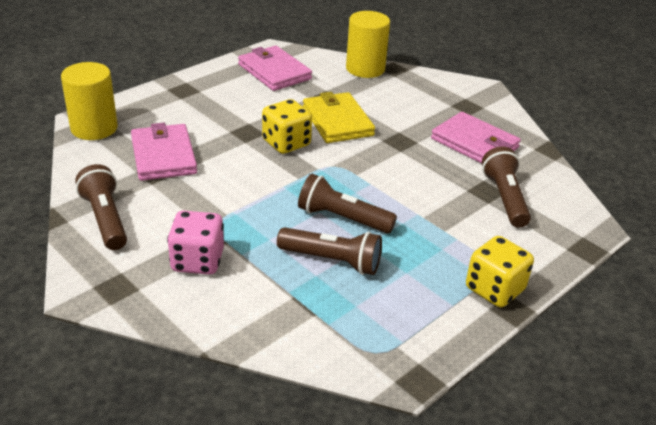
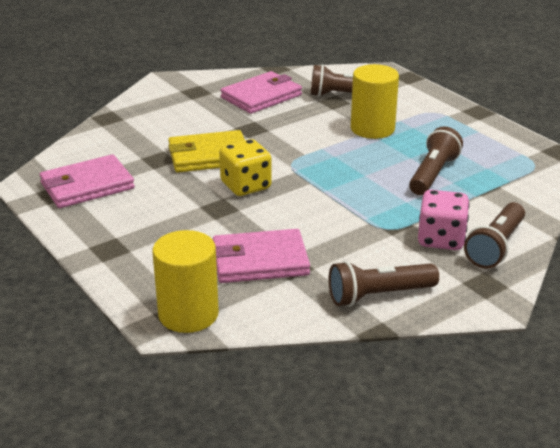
camera: 80 degrees left, 5 degrees down
(342, 218) = (374, 165): brown flashlight -> brown flashlight (495, 246)
(365, 69) = (102, 132): yellow cylinder -> yellow cylinder (372, 129)
(494, 289) = (458, 114): yellow dice -> none

